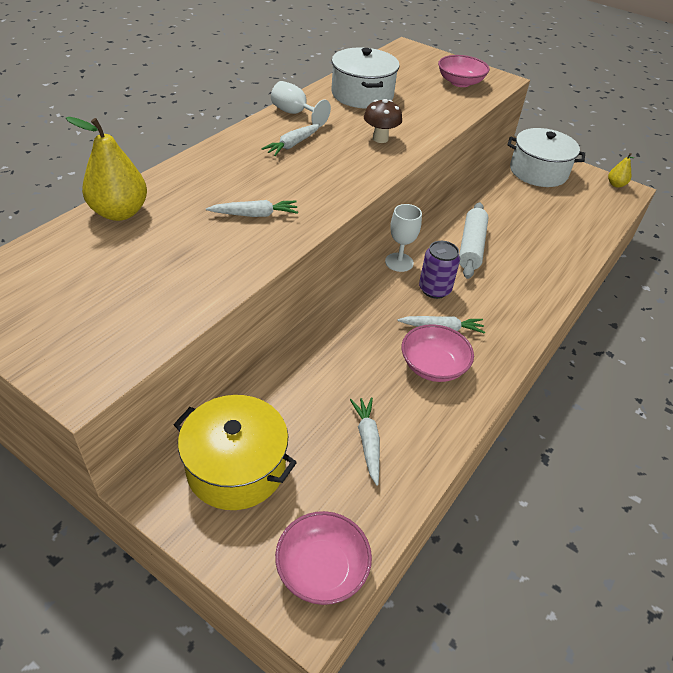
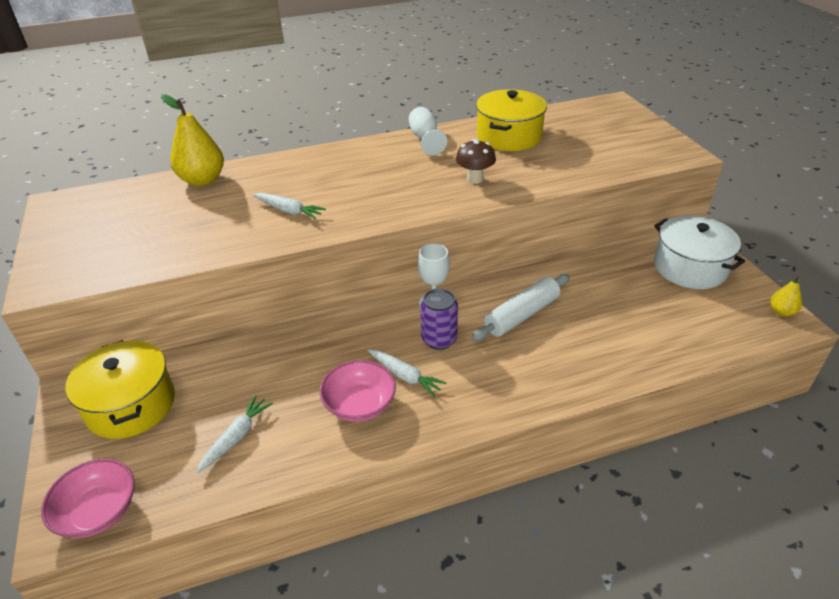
camera: 40 degrees right, 5 degrees down
(292, 145) = (389, 164): white carrot -> none
(362, 95) = (509, 136): white pot -> yellow pot
(460, 82) = (630, 147): pink bowl -> none

